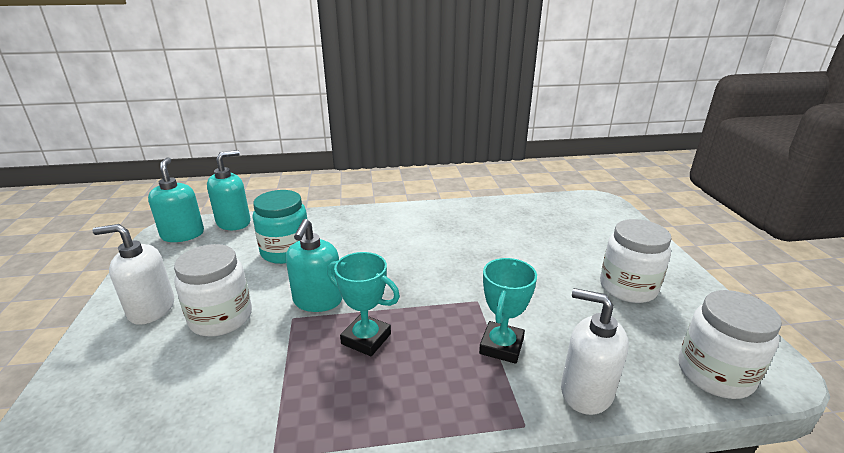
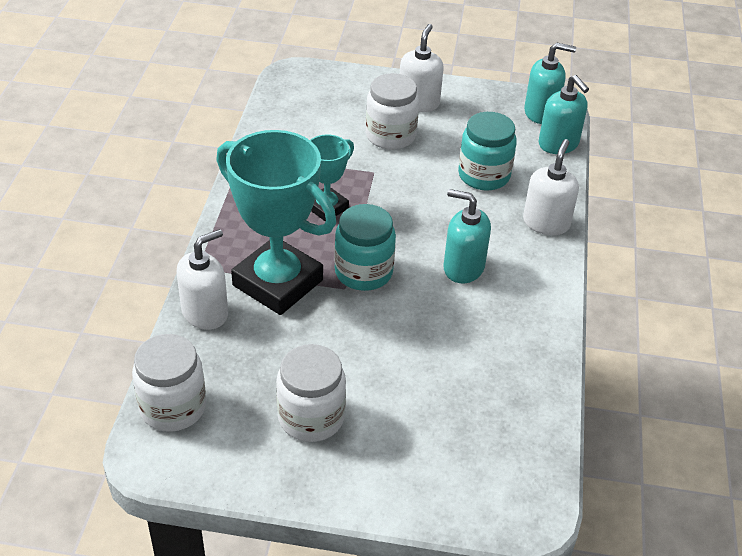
camera: 105 degrees right, 15 degrees up
(318, 300) = (391, 187): turquoise soap dispenser -> turquoise soap dispenser (463, 268)
(342, 218) = (546, 223): none -> white soap dispenser
(450, 294) = (363, 272): none -> turquoise jar
(501, 346) = (277, 283): turquoise trophy -> turquoise trophy, size x1.93

